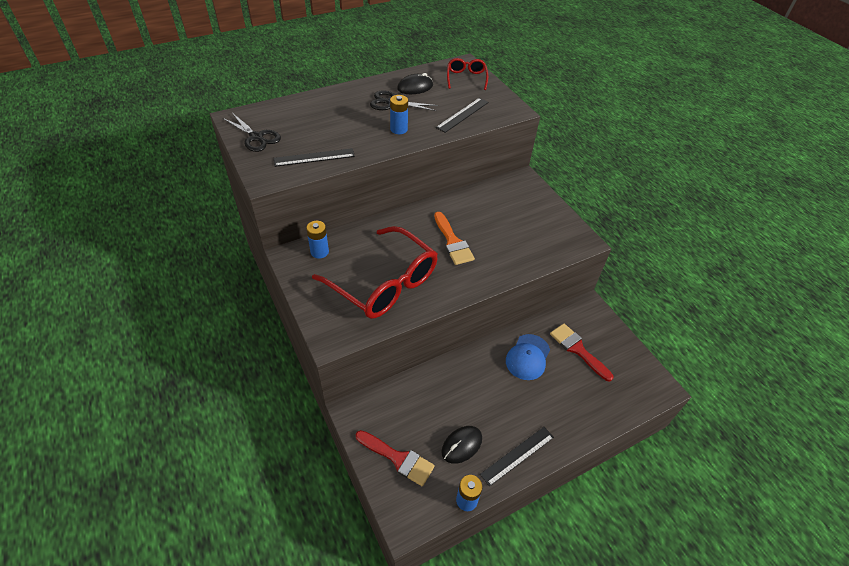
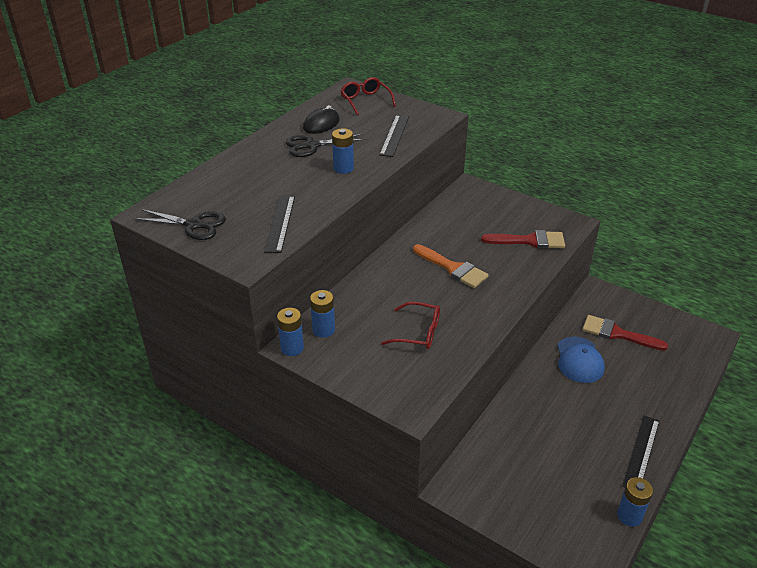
camera: 25 degrees left, 10 degrees down
(287, 256) = (292, 348): none -> blue battery
(314, 157) = (280, 223): black ruler -> black ruler turned 45 degrees counterclockwise
(383, 282) = (418, 332): red glasses -> red glasses, size x0.48
(398, 458) = (535, 511): red brush -> red brush (529, 241)
(461, 445) = (584, 468): black mouse -> none

